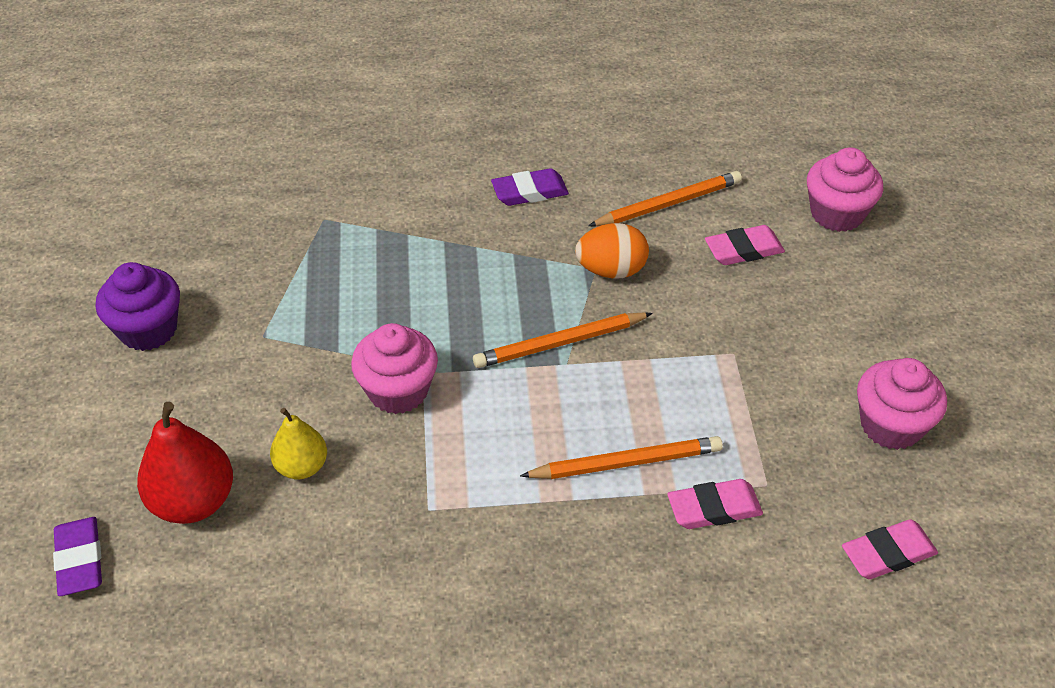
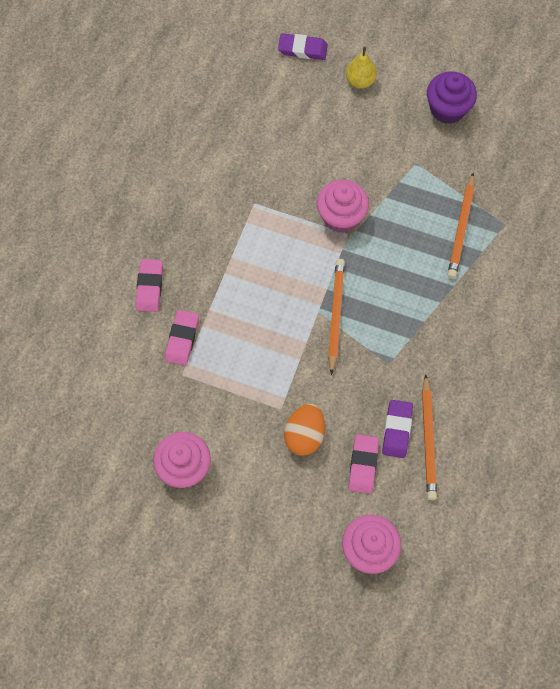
camera: 115 degrees right, 20 degrees up
(193, 501) = (313, 102): red pear -> none
(302, 466) = (311, 155): yellow pear -> yellow pear (360, 81)
(530, 192) = (478, 356): purple eraser -> purple eraser (397, 430)
(611, 270) = (382, 372): orange egg -> orange egg (304, 435)
(626, 462) = (233, 310): orange pencil -> orange pencil (461, 228)
(888, 553) = (109, 410): pink eraser -> pink eraser (149, 287)

